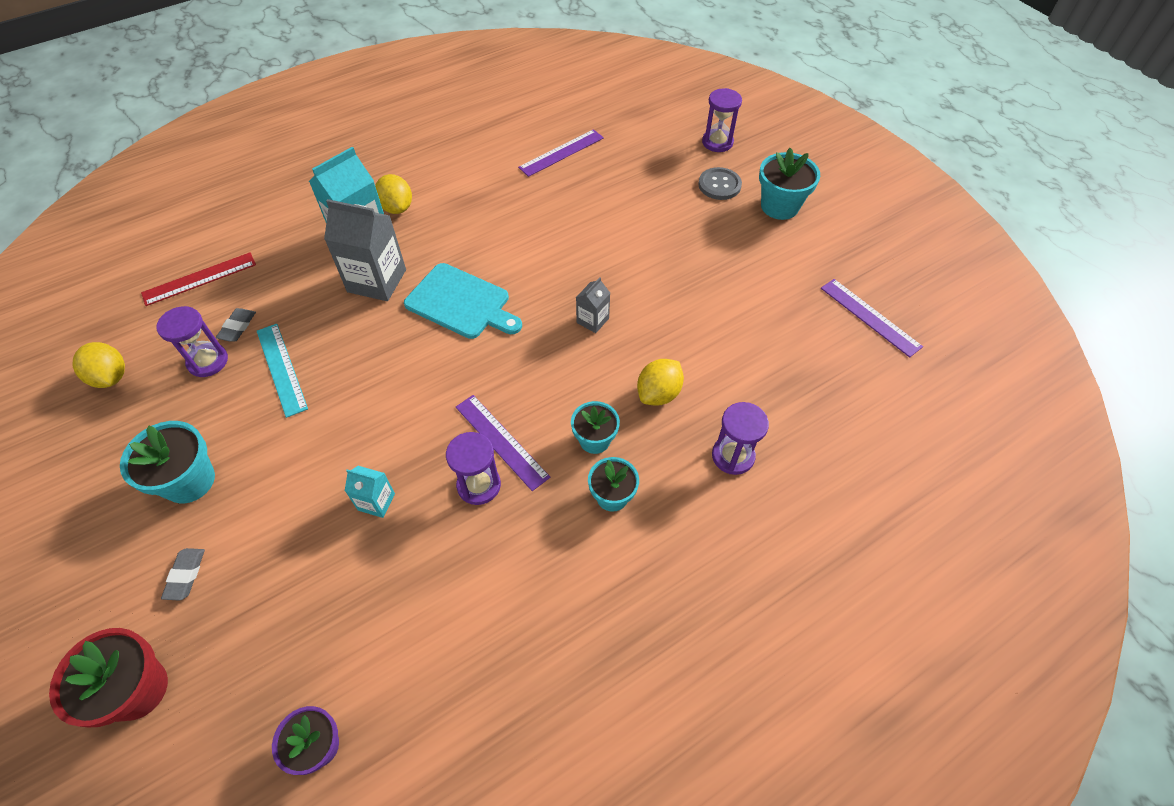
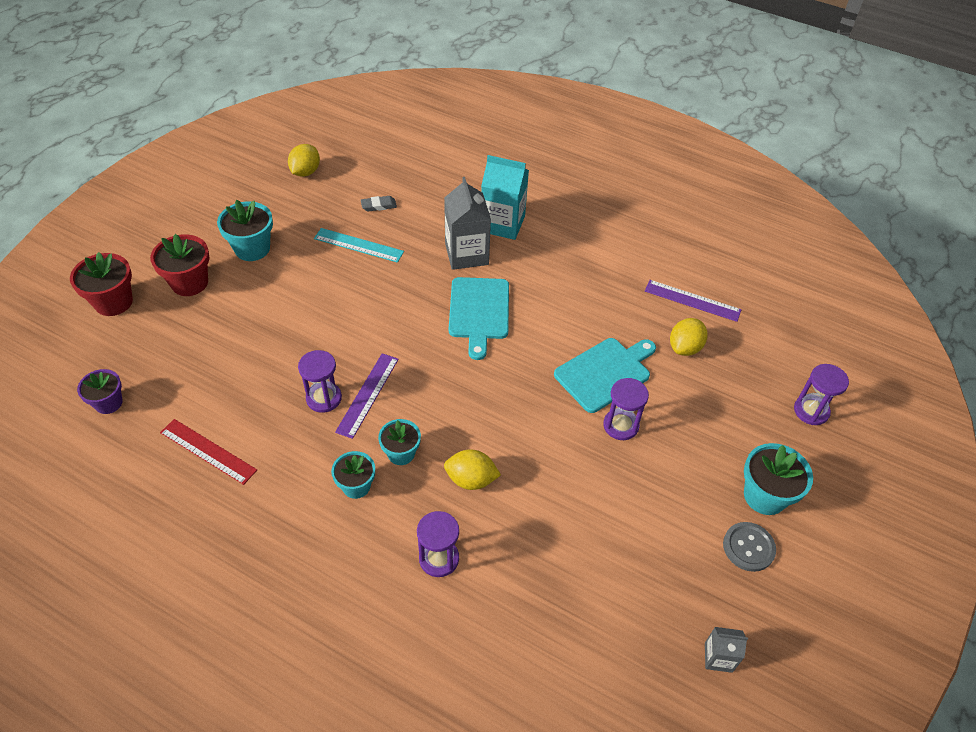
camera: 60 degrees right, 5 degrees down
(185, 575) = (189, 283): grey eraser -> red flower pot
(199, 279) = (406, 166): red ruler -> red ruler (208, 451)
(208, 361) = (343, 207): purple hourglass -> purple hourglass (621, 425)
(281, 369) = (358, 245): turquoise ruler -> turquoise ruler turned 75 degrees clockwise
(376, 502) = (282, 347): turquoise carton -> none
(397, 208) = (545, 229): yellow lemon -> yellow lemon (685, 347)
(592, 320) = (518, 403): grey carton -> grey carton (718, 657)
(600, 244) = (605, 373): none -> turquoise cutting board
(719, 185) = (752, 434): grey button -> grey button (748, 547)
(870, 317) = (672, 626): purple ruler -> none

